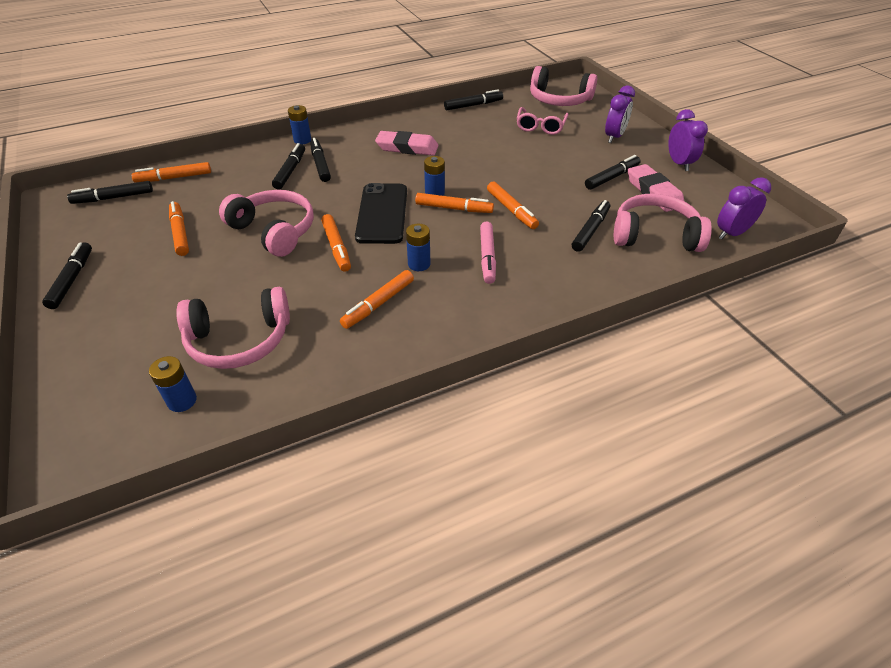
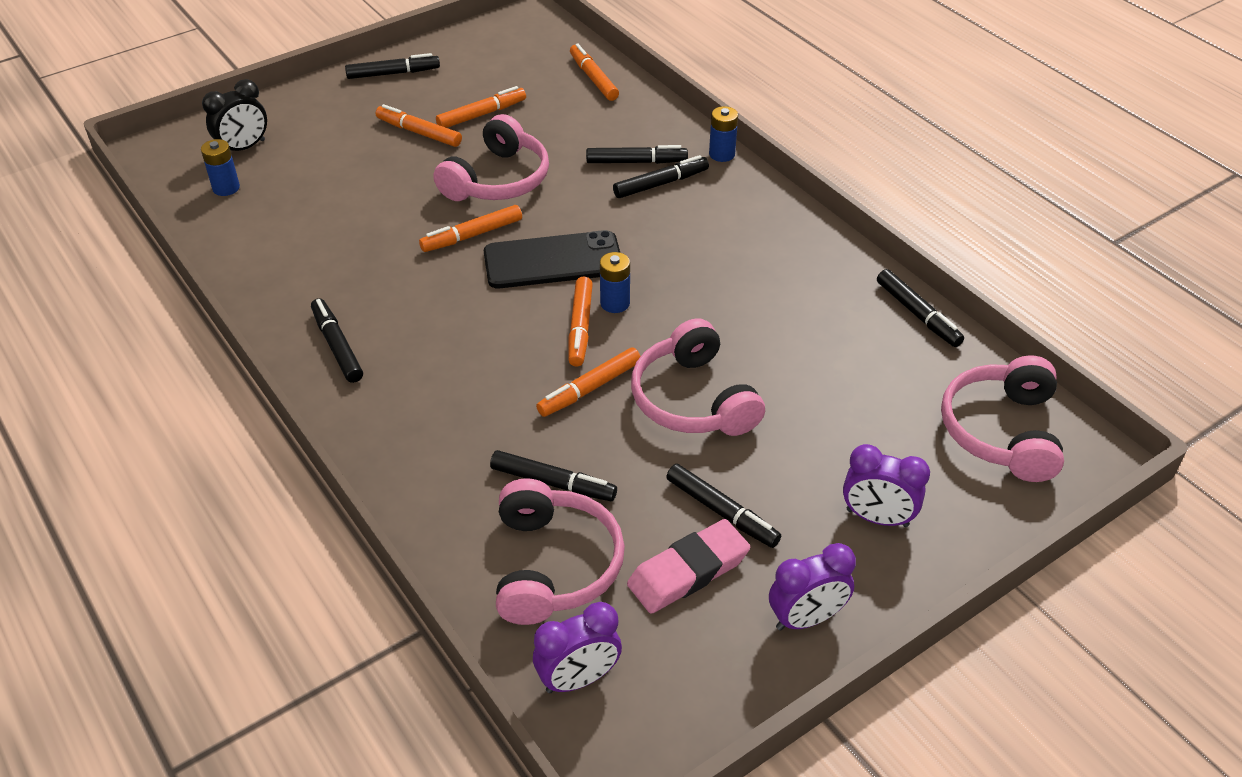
camera: 80 degrees right, 0 degrees up
(113, 198) = (541, 51): black marker -> black marker (337, 346)
(119, 388) = (244, 148): none -> black clock
(239, 340) = (306, 201): pink headphones -> pink headphones (693, 399)
(378, 304) = (367, 288): orange marker -> orange marker (419, 132)
(407, 148) = (737, 257): pink eraser -> none
(419, 264) = (447, 310): blue battery -> none
(487, 257) = (470, 372): pink marker -> none
(540, 127) = (873, 409): pink glasses -> none
(731, 233) = (578, 679): purple clock -> purple clock turned 105 degrees clockwise

